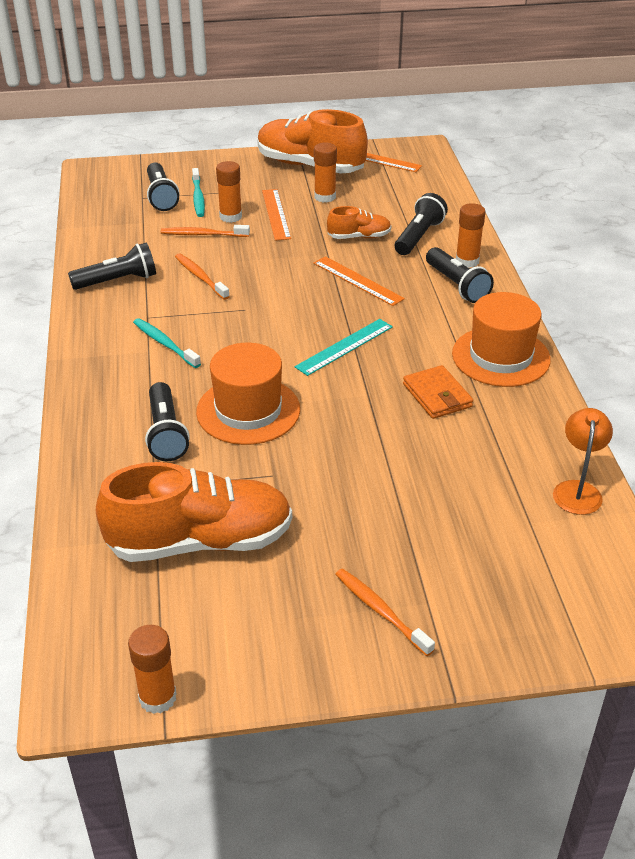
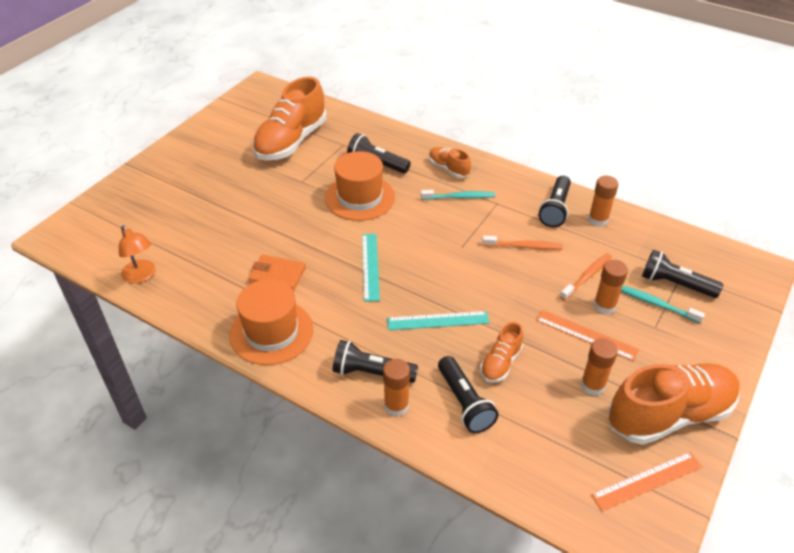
camera: 130 degrees right, 5 degrees up
(117, 374) = (448, 169): none -> orange shoe
(157, 697) = (233, 101): orange glue stick -> orange glue stick (598, 220)
(358, 281) = (438, 321): orange ruler -> turquoise ruler
(380, 611) = (184, 167): orange toothbrush -> none

